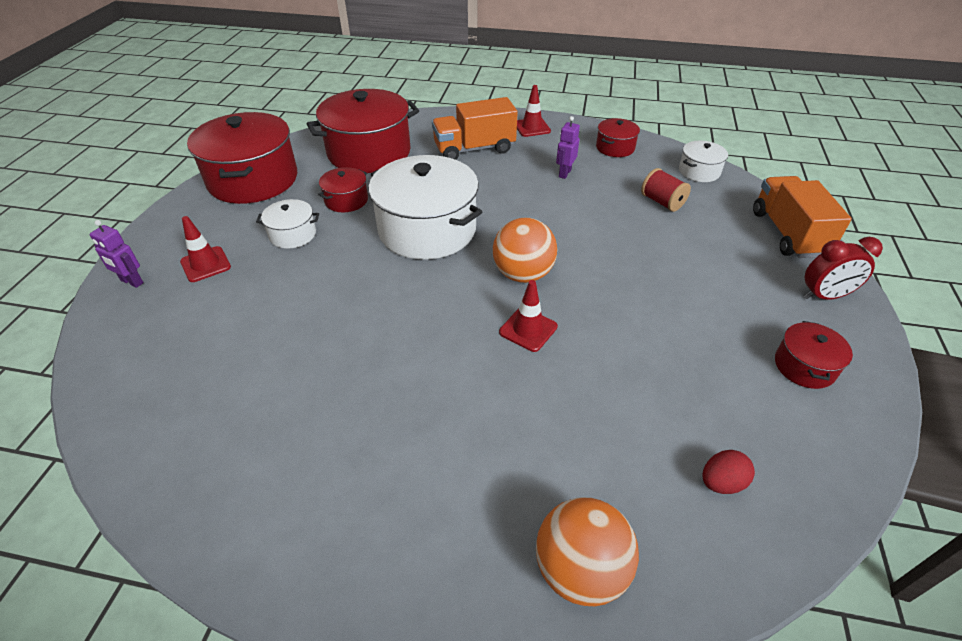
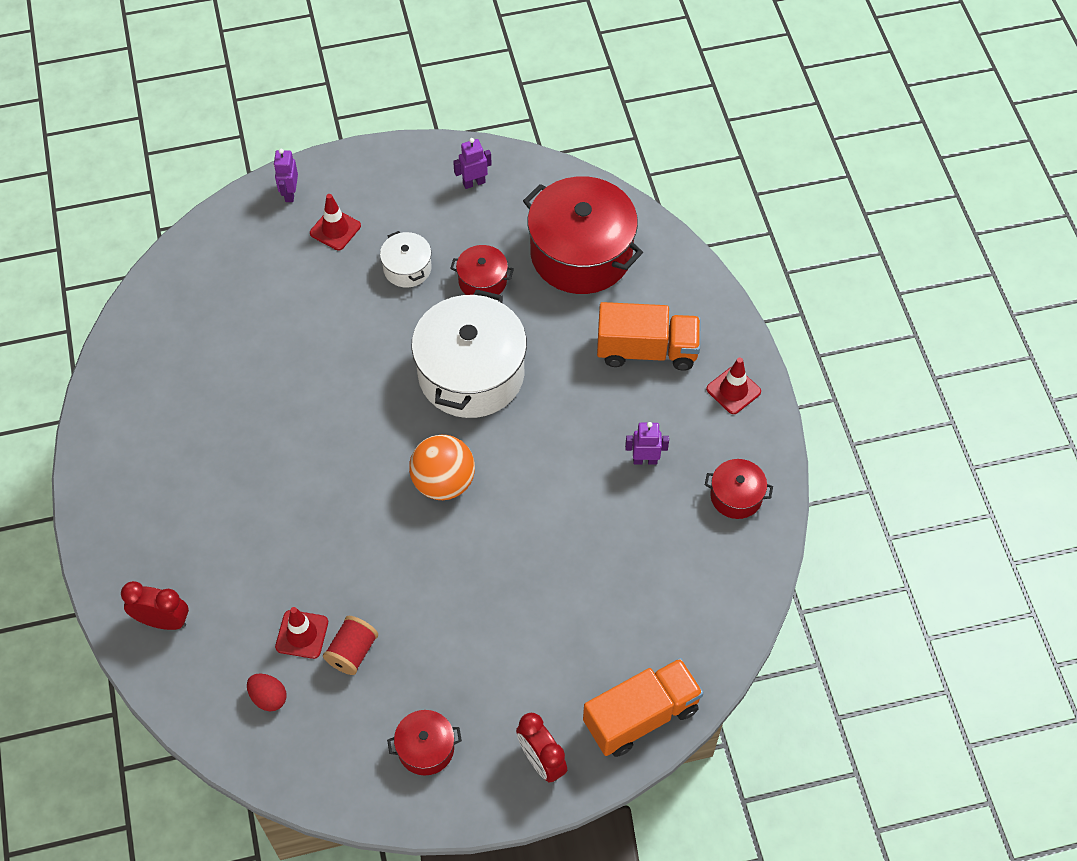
camera: 65 degrees right, 15 degrees up
(253, 180) = (474, 183): red pot -> purple robot
(474, 149) = (647, 350): orange truck -> orange truck turned 135 degrees clockwise
(528, 329) = (371, 513): red traffic cone -> red traffic cone (302, 634)
(580, 569) = (163, 621): orange ball -> red clock
(662, 202) = (638, 576): red spool -> red spool (352, 652)
(699, 171) = (730, 602): white pot -> none

